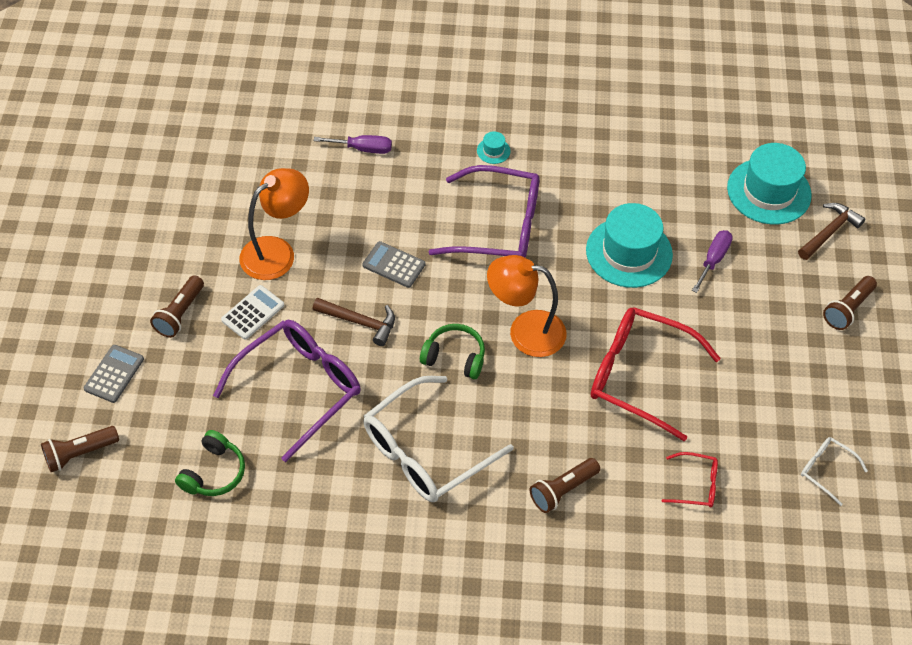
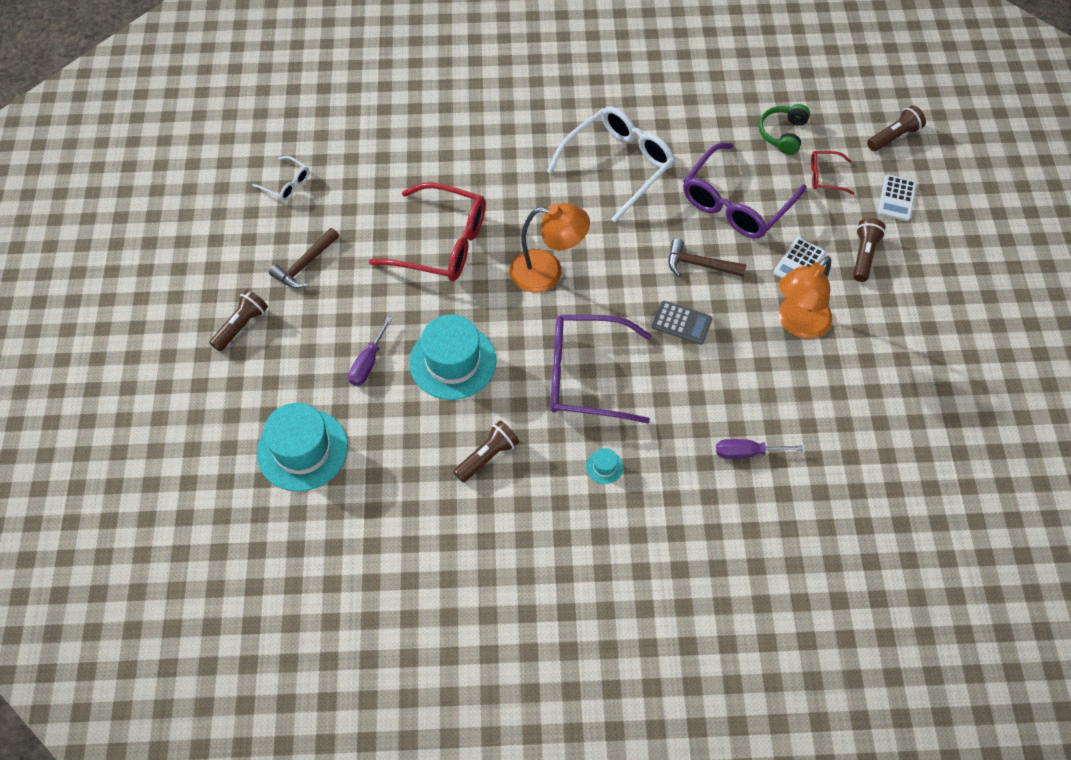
camera: 175 degrees right, 5 degrees up
(114, 374) = (896, 198): grey calculator -> white calculator
(454, 357) = (608, 242): green headphones -> none
(563, 490) = (503, 148): brown flashlight -> brown flashlight (487, 456)
(696, 485) = (395, 162): red glasses -> red glasses (825, 176)
(829, 232) = (245, 407): brown hammer -> brown hammer (305, 264)

